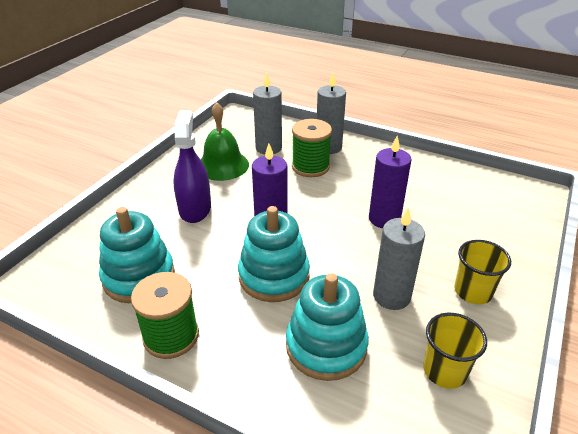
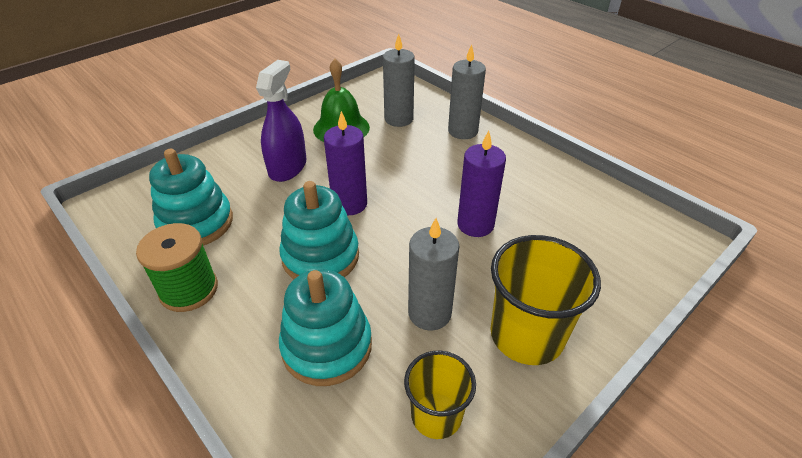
camera: 20 degrees right, 5 degrees up
(310, 167) = (430, 148): green spool -> none
(473, 291) = (526, 335): yellow cup -> yellow cup, size x1.62

